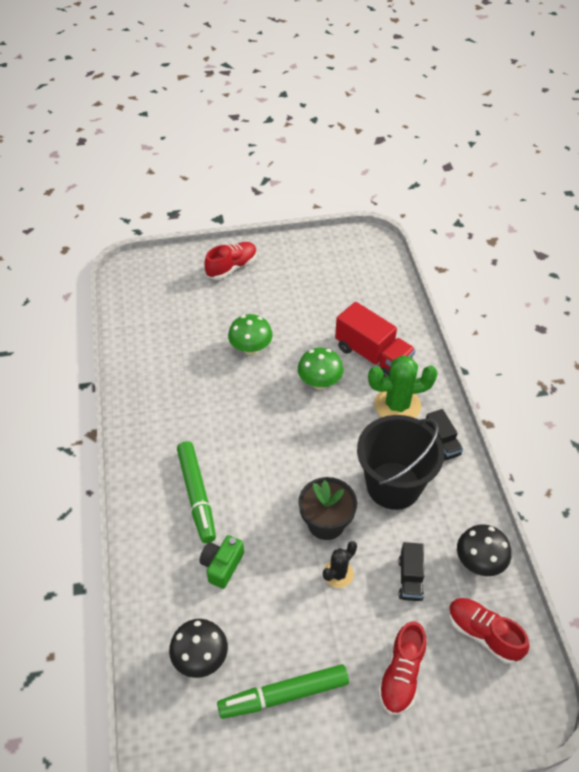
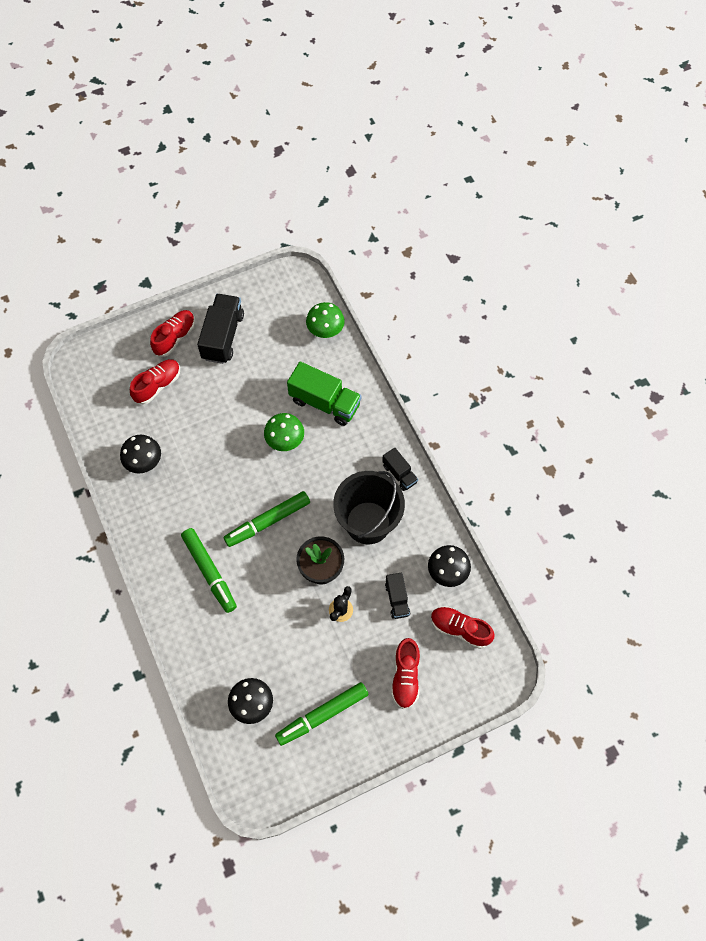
camera: 15 degrees left, 15 degrees up
(162, 371) = (144, 462): none -> black mushroom
(200, 305) = (157, 385): none -> red shoe
(222, 565) = (247, 627): green camera -> none
(251, 348) = (216, 421): green mushroom -> green mushroom (325, 330)
(278, 458) = (268, 522): none -> green marker
(281, 276) = (223, 336): none -> black truck
(372, 356) = (325, 402): red truck -> green truck
(397, 405) = (356, 447): green cactus -> none

